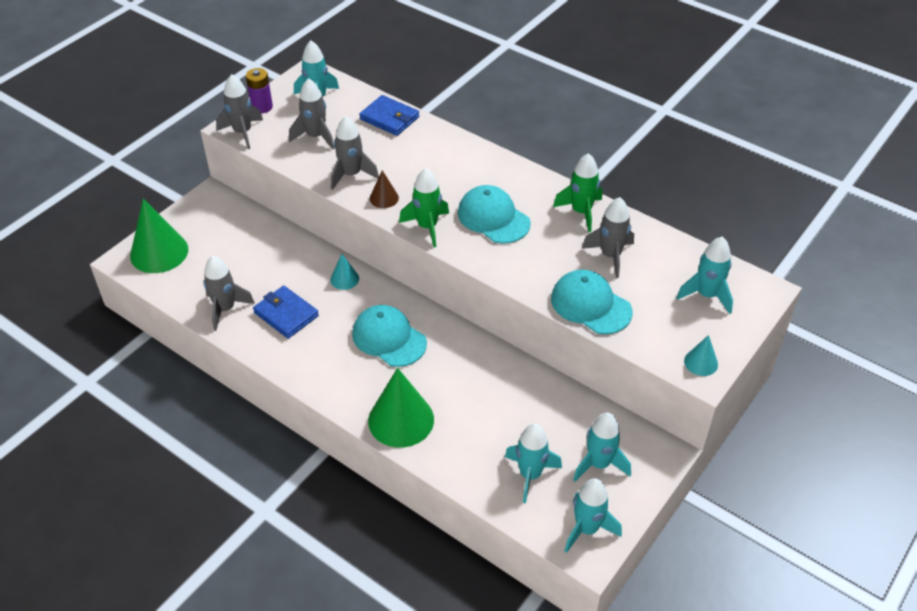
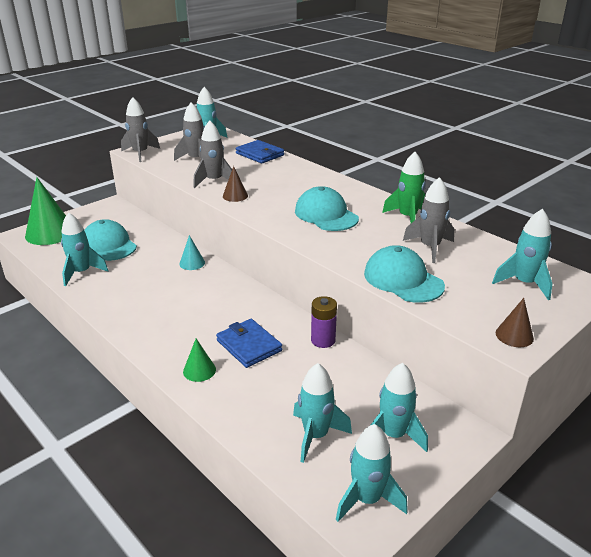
camera: 10 degrees right, 15 degrees down
(225, 309) = (82, 273): grey rocket -> turquoise rocket
(262, 107) = (163, 142): purple battery -> purple battery (323, 340)
(286, 314) = (131, 281): blue wallet -> blue wallet (249, 345)
(389, 338) = (213, 307): turquoise cap -> turquoise cap (108, 245)
(401, 420) = (199, 370): green cone -> green cone, size x0.49
(427, 227) = (265, 215): green rocket -> none
(701, 362) = (514, 335): turquoise cone -> brown cone

